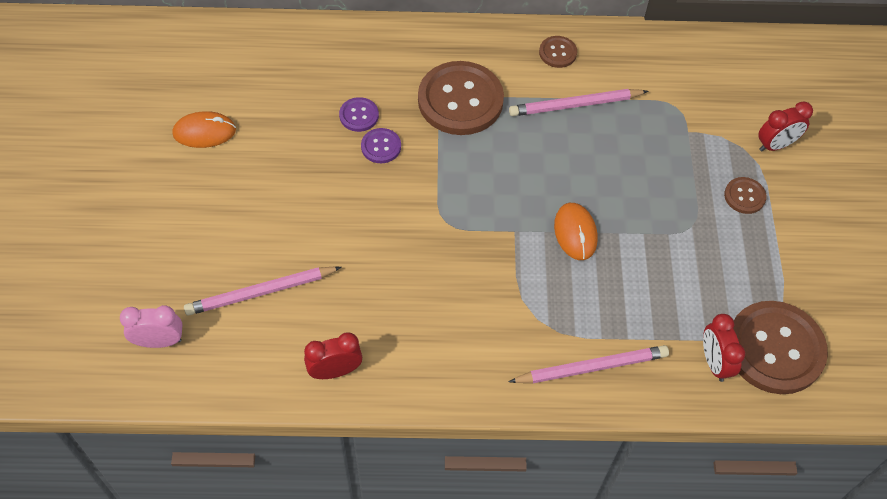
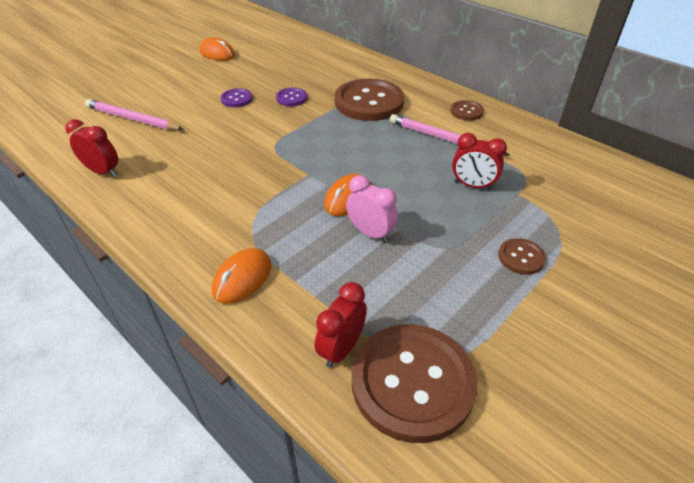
camera: 45 degrees right, 15 degrees down
(159, 341) = (59, 110): pink clock -> pink clock (370, 233)
(359, 115) = (300, 81): purple button -> purple button (236, 99)
(591, 367) = (242, 278): pink pencil -> orange mouse
(775, 145) = (594, 243): red clock -> red clock (472, 185)

